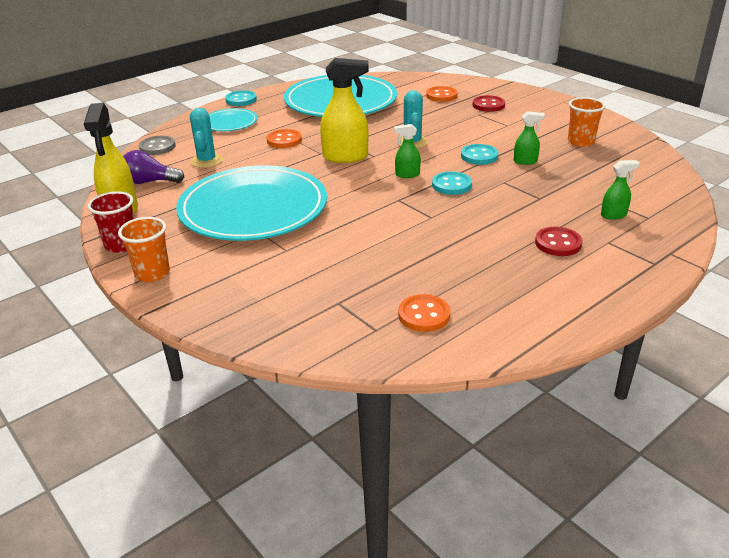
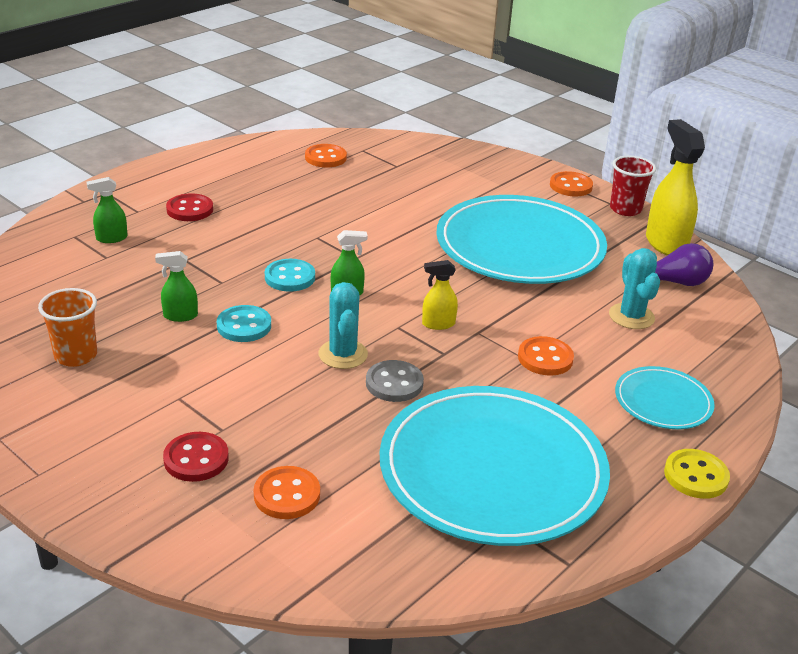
camera: 170 degrees right, 0 degrees up
(152, 273) = (570, 186): orange cup -> orange button
(157, 147) = (728, 343): grey button -> grey button (394, 383)
(241, 100) = (695, 476): turquoise button -> yellow button
(346, 157) = (438, 324): yellow spray bottle -> yellow spray bottle, size x0.51

